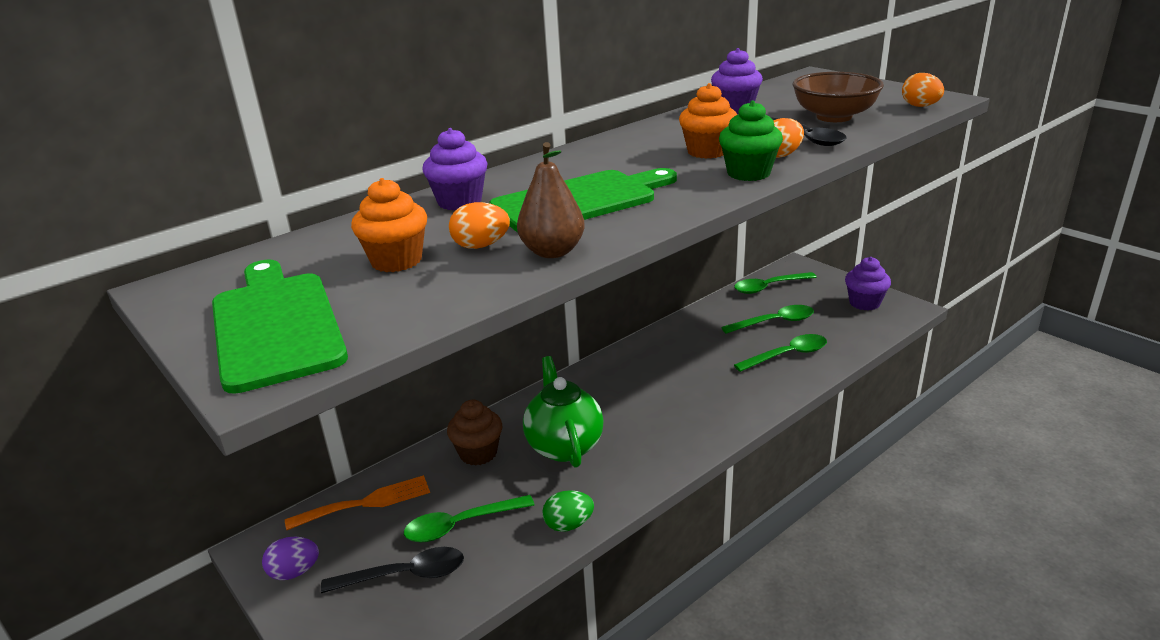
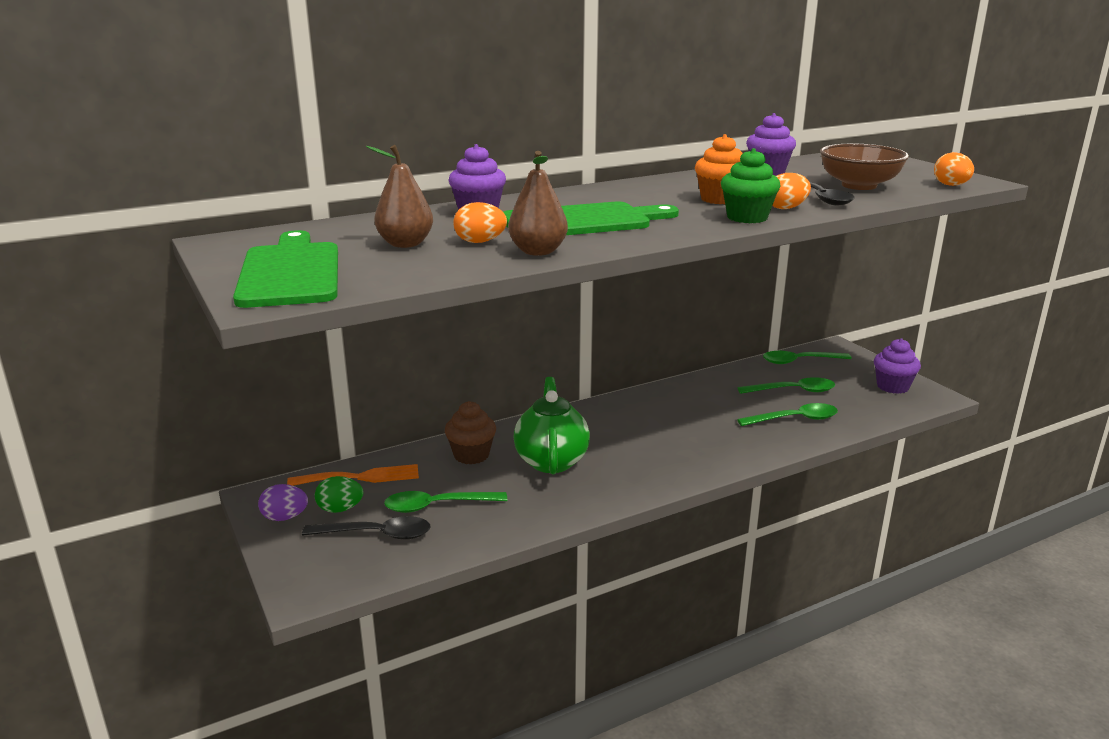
camera: 10 degrees right, 5 degrees down
(396, 261) = (405, 244): orange cupcake -> brown pear
(568, 525) = (533, 520): green egg -> green egg (340, 509)

